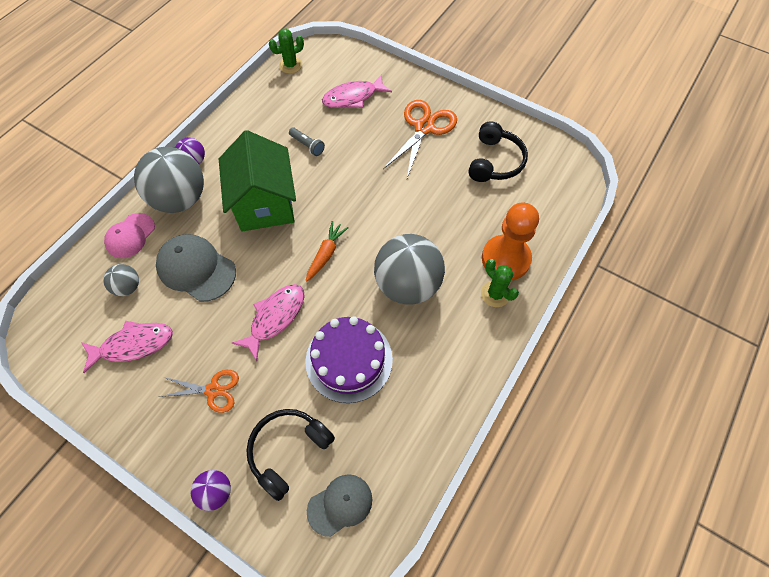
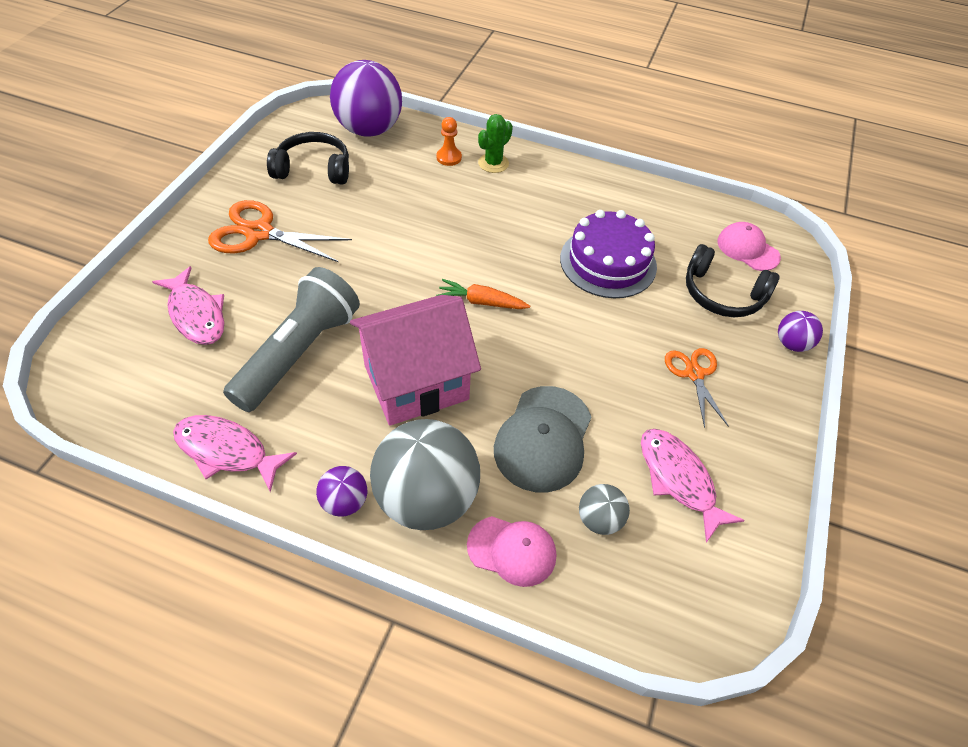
camera: 105 degrees left, 10 degrees down
(265, 204) = (416, 382): green house -> pink house
(275, 318) = (583, 335): pink fish -> pink fish (227, 451)
(290, 65) = (109, 410): green cactus -> none
(307, 145) = (299, 353): grey flashlight -> grey flashlight, size x2.47
(340, 504) = (747, 249): grey cap -> pink cap
(407, 285) = (502, 226): grey ball -> none
(505, 259) = (449, 157): orange pawn -> orange pawn, size x0.48
(549, 203) = (369, 130): none -> purple ball

